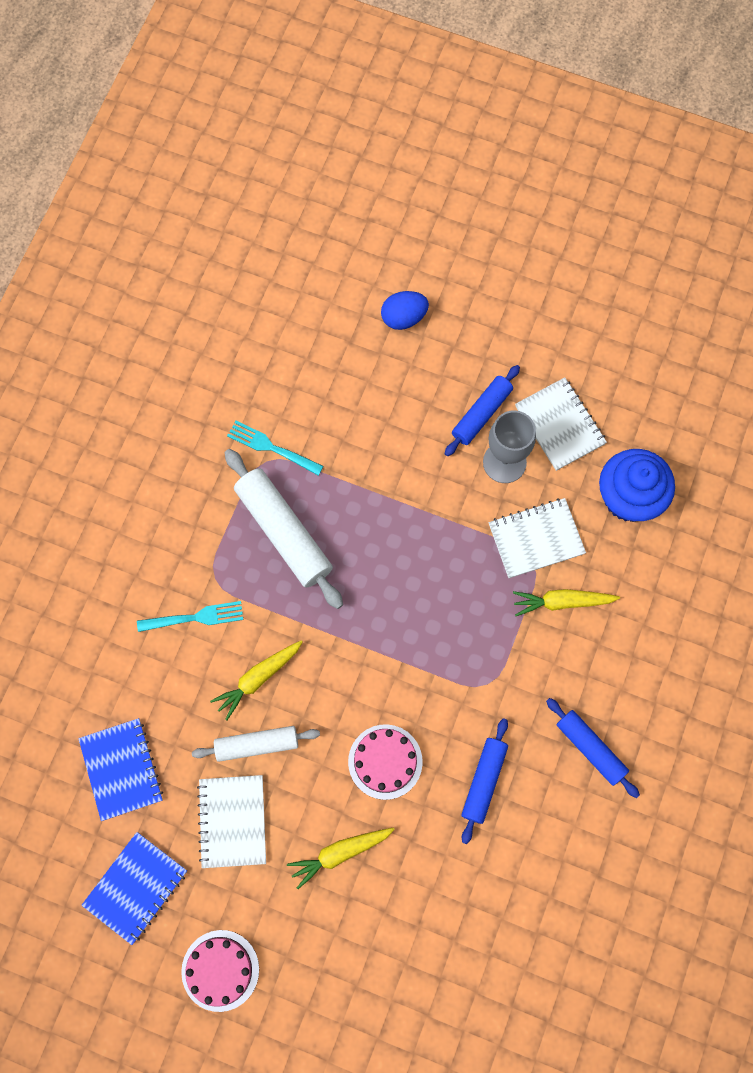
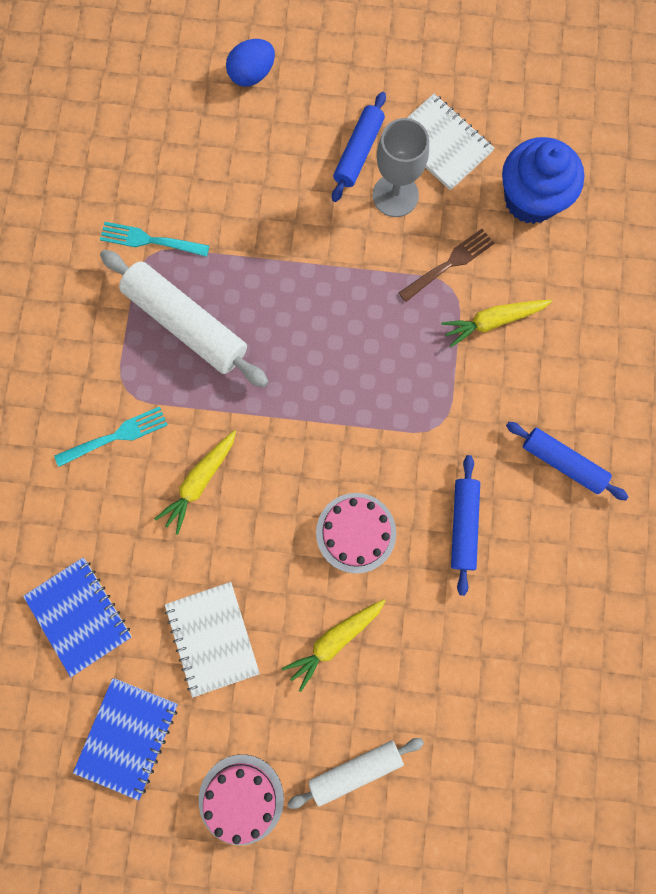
camera: 15 degrees left, 5 degrees up
(257, 744) = (216, 551): white rolling pin -> white rolling pin (355, 770)
(536, 539) = (449, 264): white notebook -> brown fork

